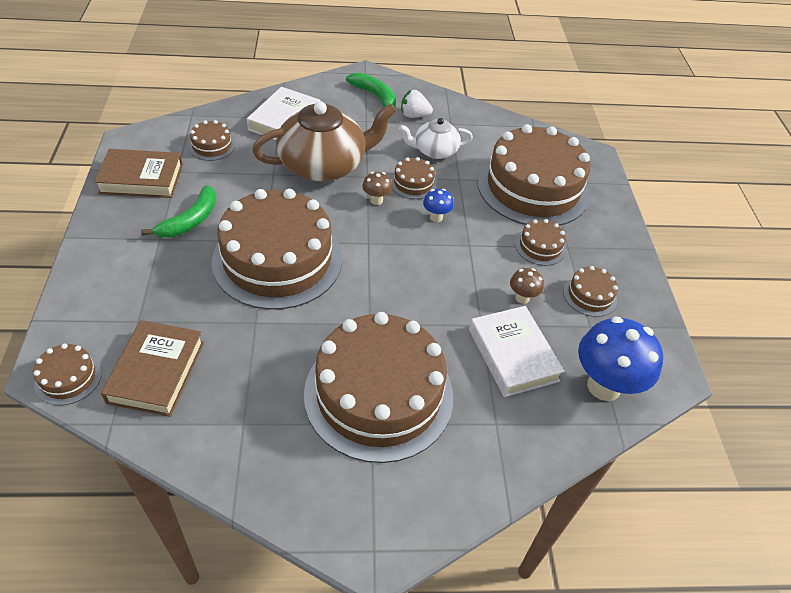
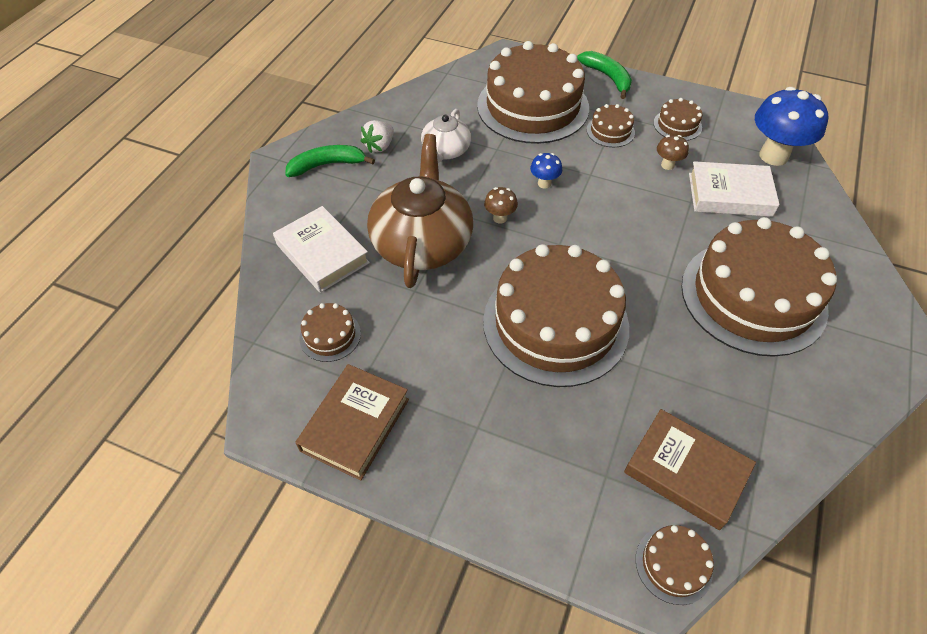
camera: 60 degrees left, 5 degrees up
(190, 220) = (459, 388): green banana -> green banana (608, 77)
(413, 183) = (487, 183): brown cake -> none

